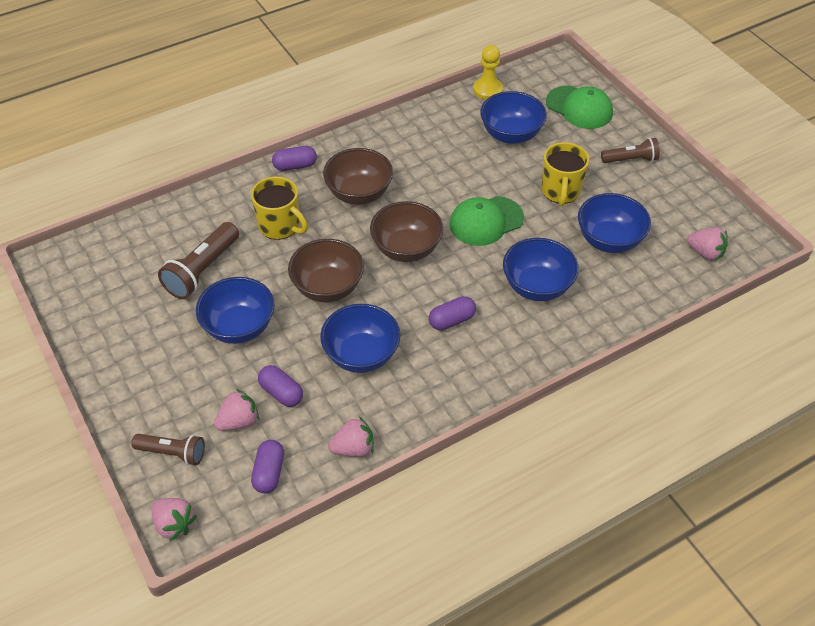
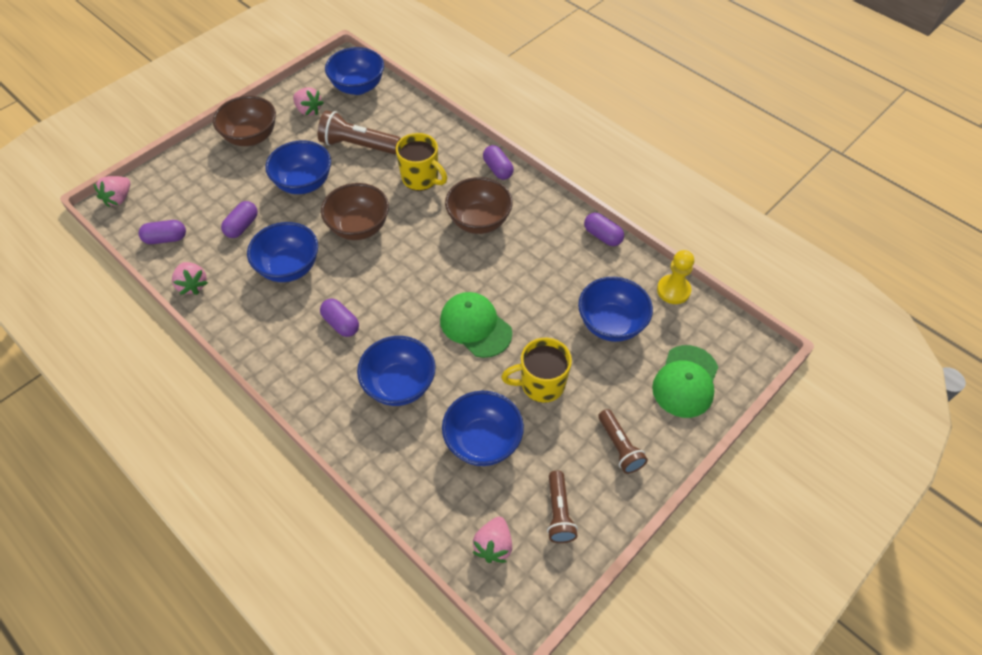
camera: 75 degrees right, 5 degrees up
(102, 256) = (358, 87): none -> blue bowl
(173, 453) = (179, 180): brown flashlight -> brown flashlight (559, 513)
(238, 421) = (211, 208): pink strawberry -> pink strawberry (308, 110)
(280, 226) = (421, 179): yellow mug -> yellow mug turned 75 degrees counterclockwise
(406, 249) = (420, 271): brown bowl -> brown bowl (251, 137)
(411, 116) = (602, 236): none -> purple capsule

